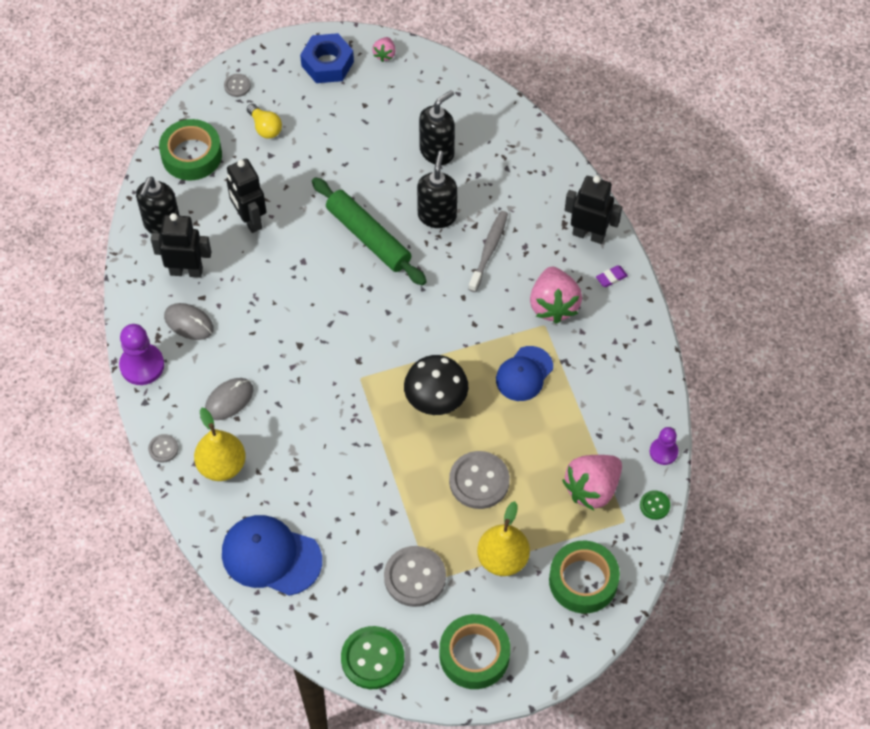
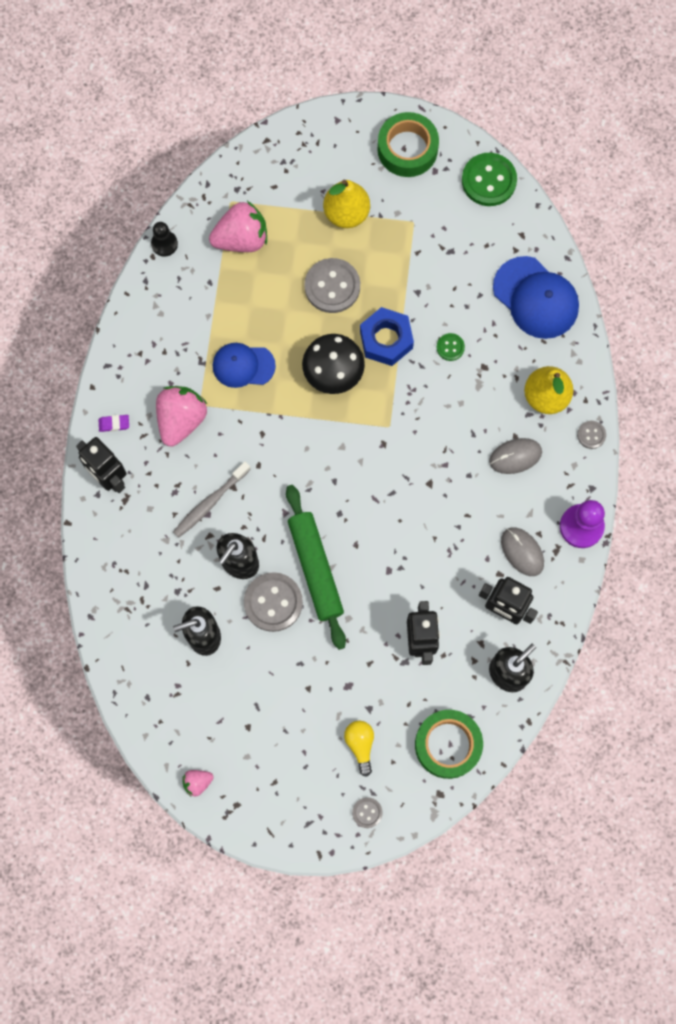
camera: 155 degrees left, 15 degrees up
(327, 64) = (262, 798): blue nut -> blue nut (386, 340)
(384, 54) = (197, 782): pink strawberry -> pink strawberry turned 150 degrees counterclockwise
(415, 577) = (425, 229): grey button -> grey button (273, 602)
(524, 374) = (243, 365): blue cap -> blue cap turned 150 degrees counterclockwise
(583, 581) = (291, 168): green tape -> none
(654, 505) = (198, 203): green button -> green button (450, 347)
(663, 452) = (164, 244): purple pawn -> black pawn

